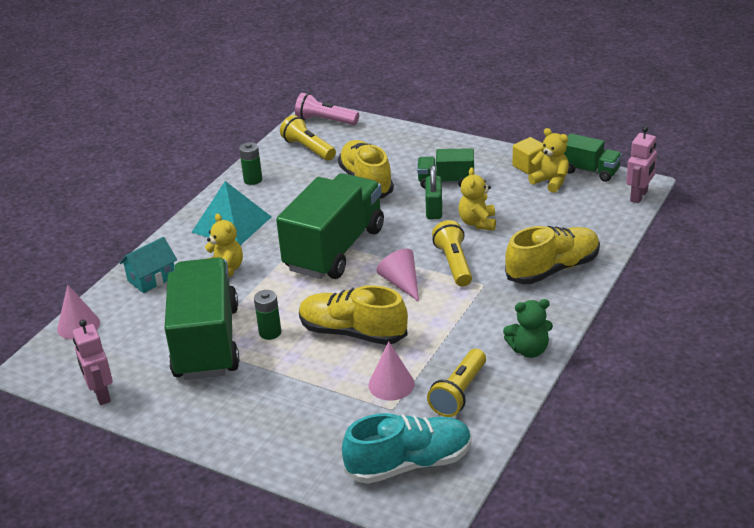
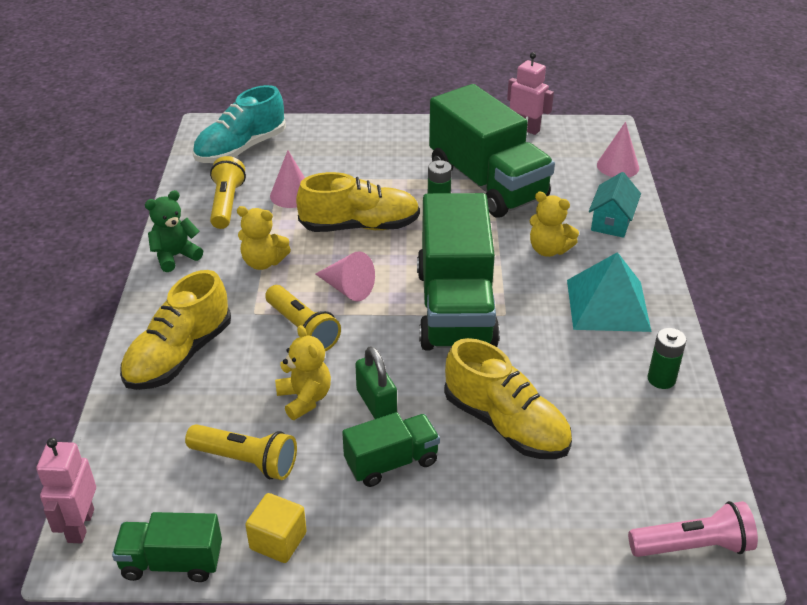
camera: 150 degrees right, 5 degrees up
(308, 149) = (651, 466): yellow flashlight -> yellow flashlight (246, 461)
(551, 182) = (230, 514): yellow teddy bear -> yellow teddy bear (263, 262)

